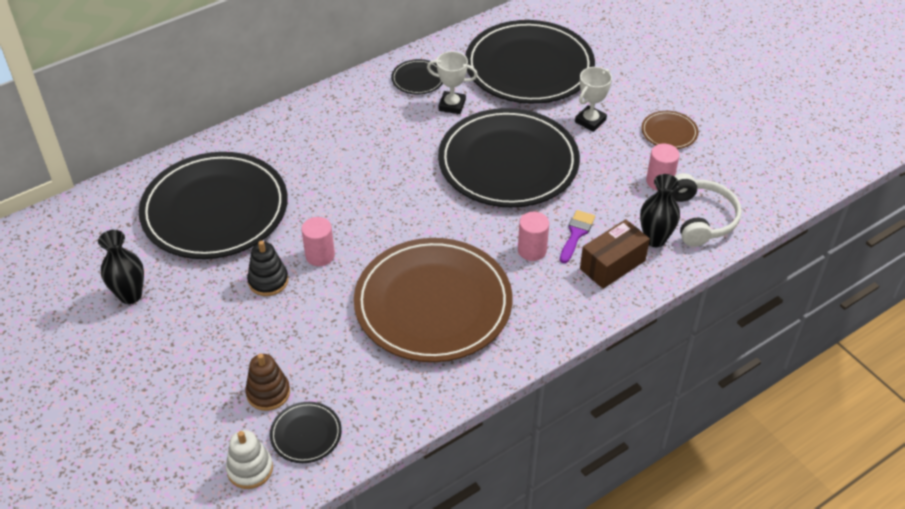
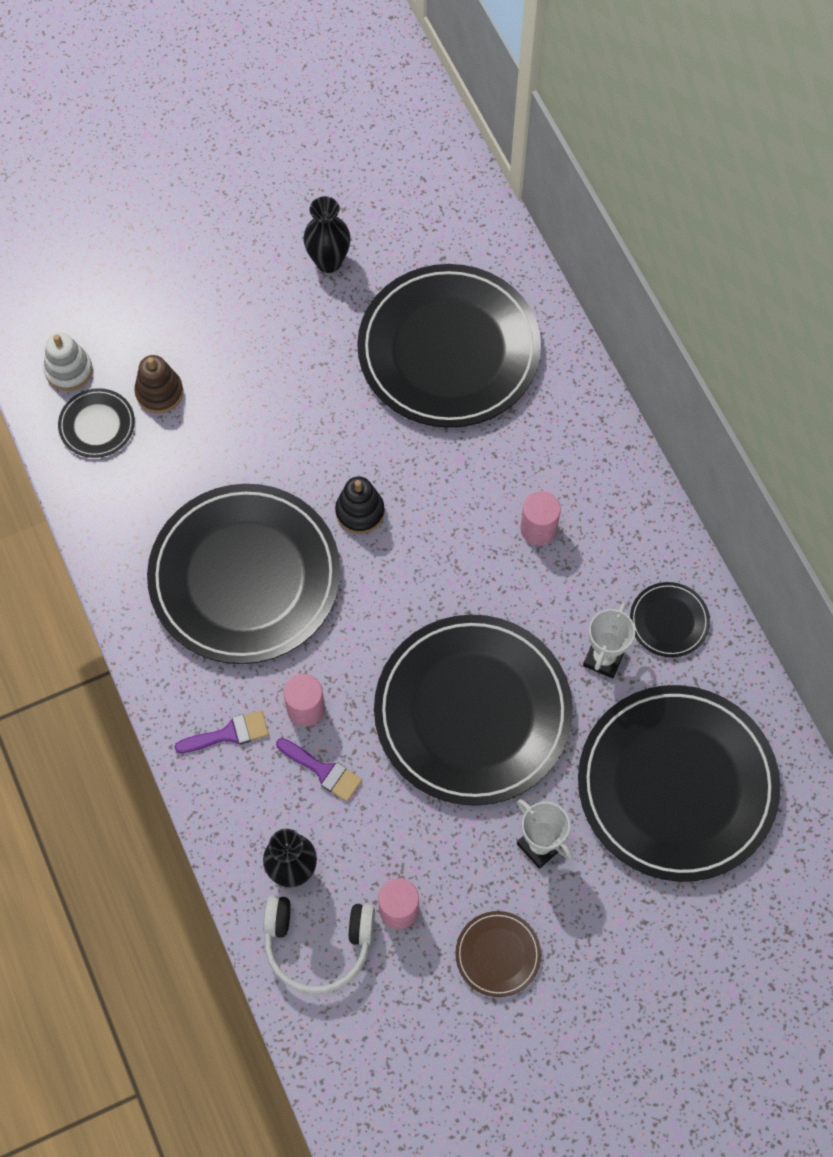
camera: 100 degrees right, 20 degrees up
(268, 281) = (320, 402): black stacking toy -> black stacking toy (360, 512)
(320, 255) = (348, 460): pink cylinder -> pink cylinder (538, 529)
(433, 304) = (245, 577): brown plate -> black plate
(565, 292) = (229, 733): none -> purple brush
(612, 265) = (260, 803): brown box -> none

